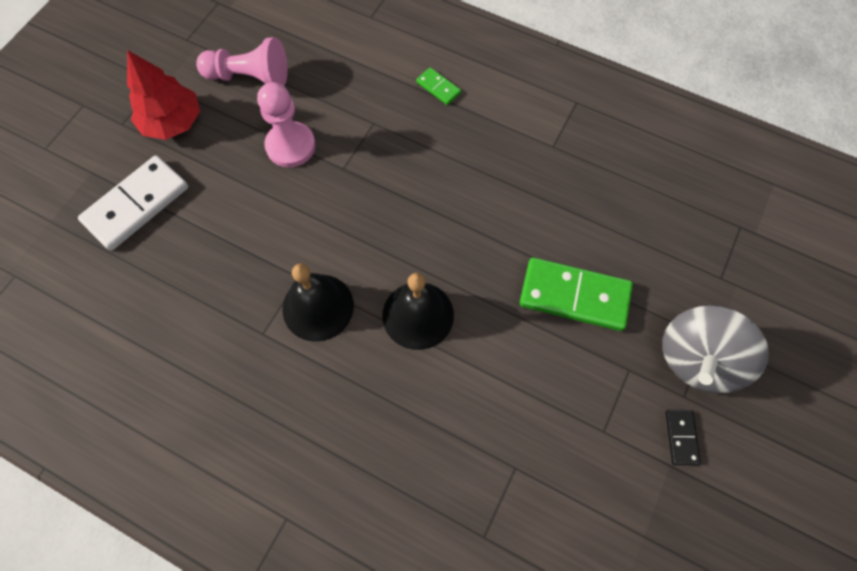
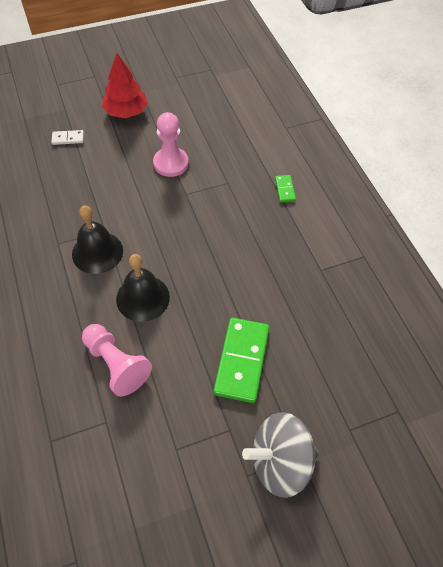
camera: 40 degrees right, 10 degrees down
(137, 205) = (68, 138): white domino -> white domino, size x0.47
(250, 77) = (187, 116): pink pawn -> pink pawn (116, 364)
(574, 296) = (242, 361): green domino -> green domino turned 45 degrees clockwise
(681, 437) = (218, 496): black domino -> none

